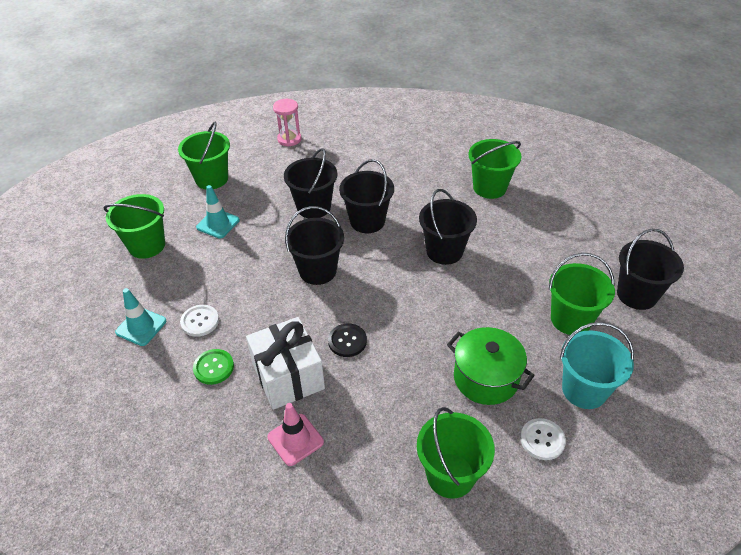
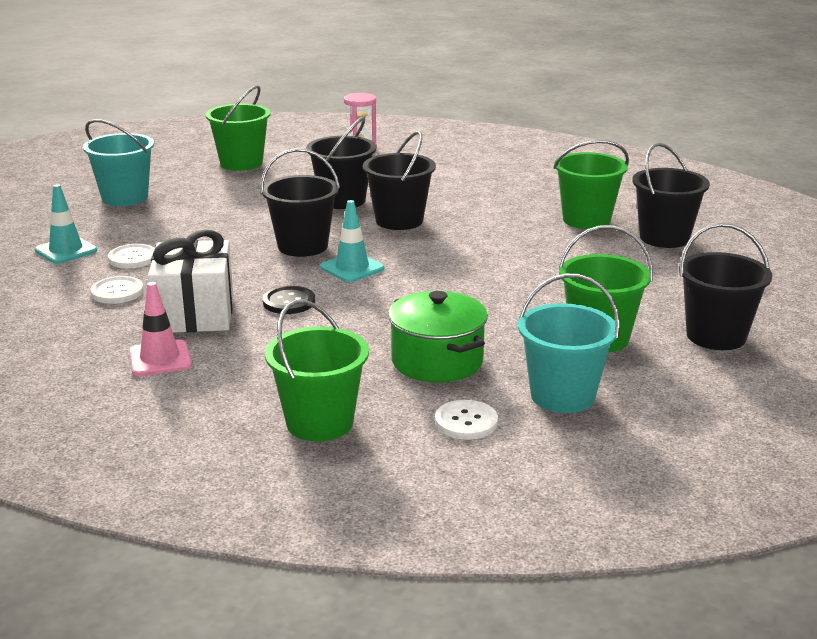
camera: 20 degrees right, 20 degrees down
(147, 245) = (125, 197): green bucket -> turquoise bucket
(213, 367) = (117, 292): green button -> white button
(218, 224) = (218, 195): turquoise traffic cone -> turquoise traffic cone (352, 268)
(444, 251) = (477, 258): black bucket -> black bucket (664, 238)

